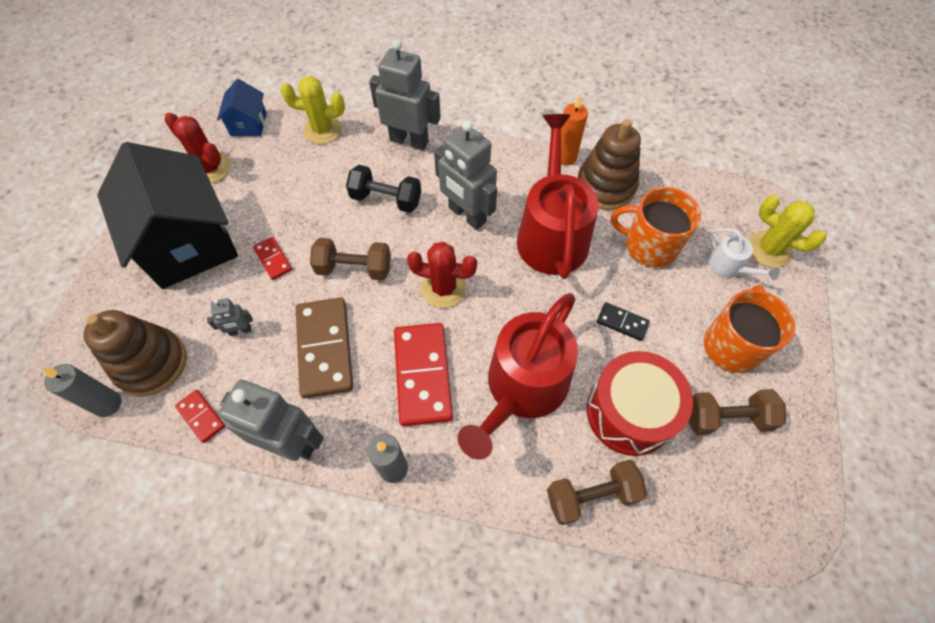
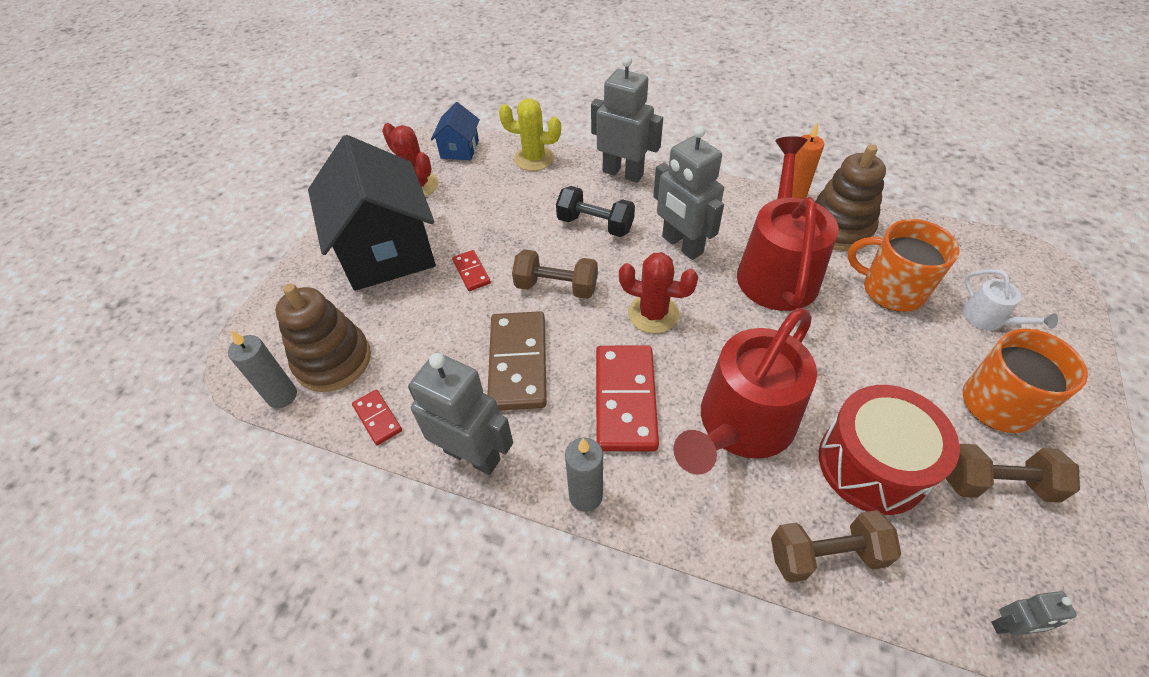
camera: 10 degrees right, 10 degrees down
(240, 331) = (429, 337): grey robot -> grey robot (1009, 626)
(622, 322) = (860, 366): black domino -> none
(769, 249) = (1037, 304): yellow cactus -> none

